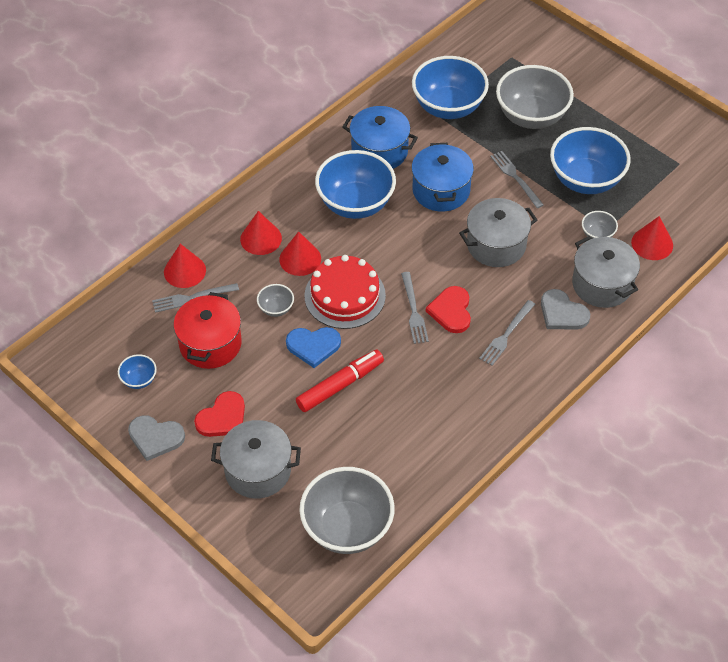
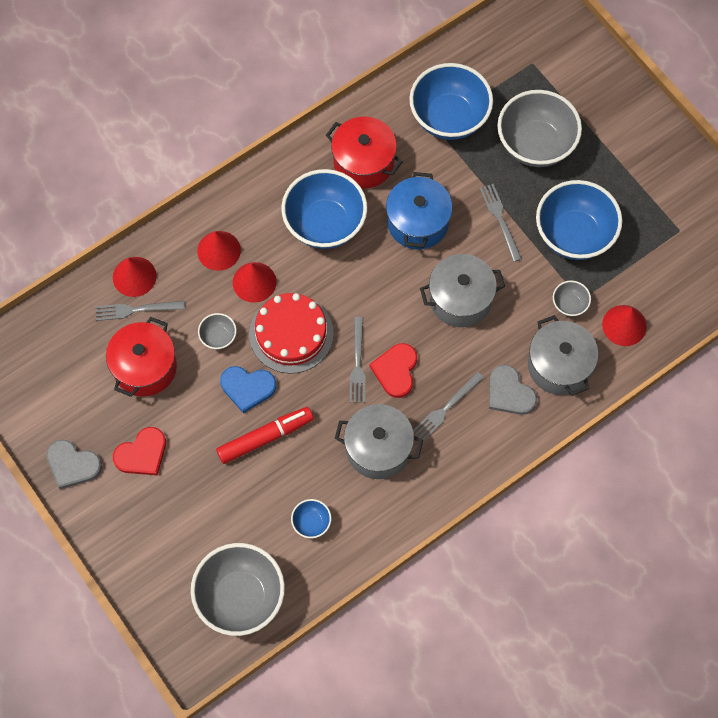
camera: 10 degrees right, 15 degrees up
(139, 380) = (67, 396): blue bowl -> blue bowl (311, 523)
(258, 470) = (165, 519): grey pot -> grey pot (378, 449)
(379, 151) = (363, 162): blue pot -> red pot

